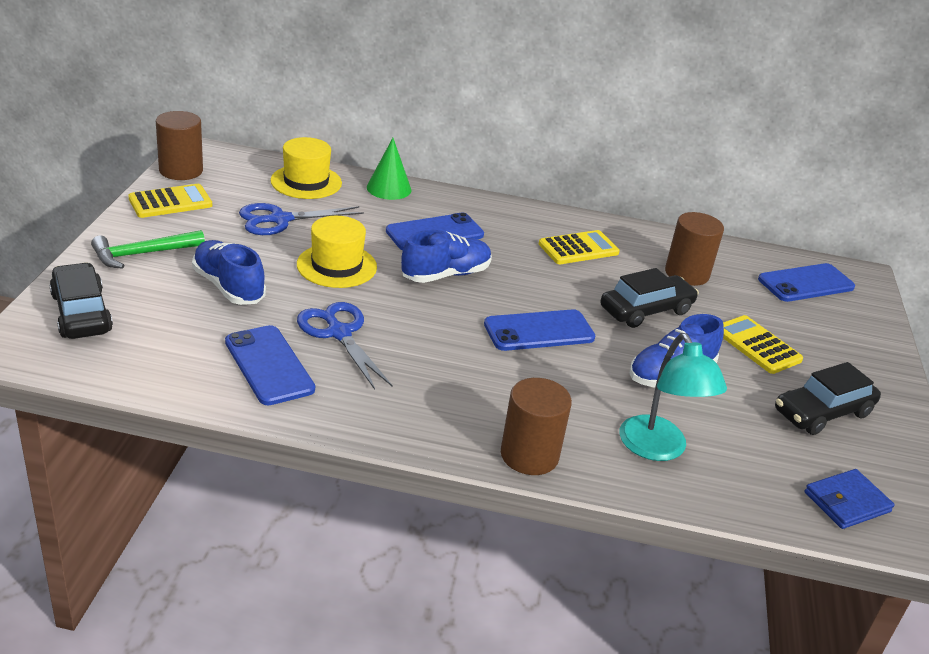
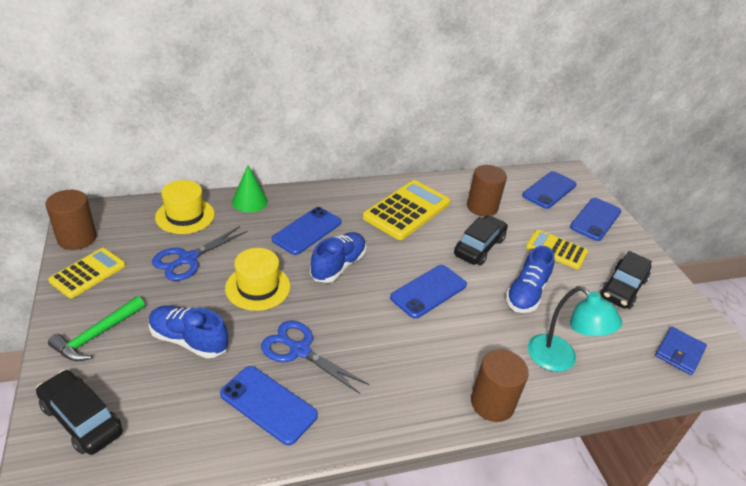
camera: 25 degrees left, 5 degrees up
(578, 248) = (407, 210): yellow calculator -> yellow calculator, size x1.61
(850, 332) = (595, 219): none -> blue phone

